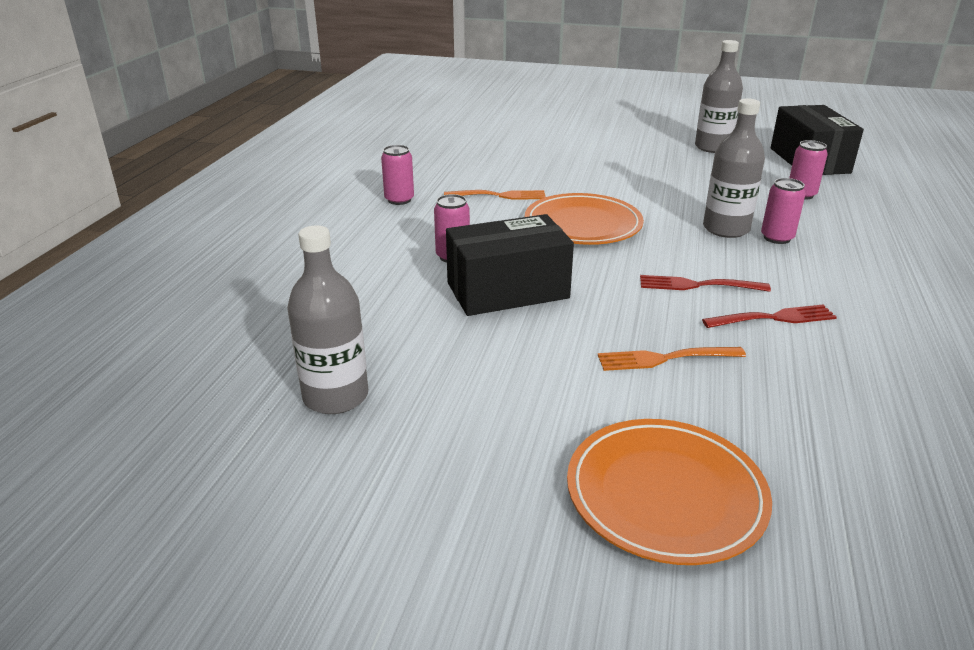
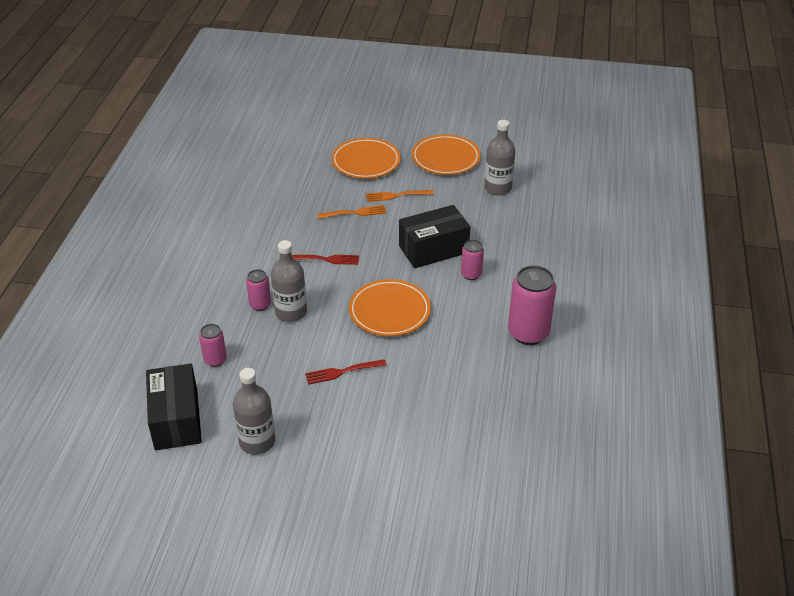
camera: 175 degrees right, 10 degrees up
(399, 200) = (528, 333): pink can -> pink can, size x1.85
(436, 492) = (445, 158): none -> orange plate
(498, 196) = (454, 343): orange fork -> orange fork (397, 195)
(773, 318) = (293, 238): red fork -> red fork (343, 371)

